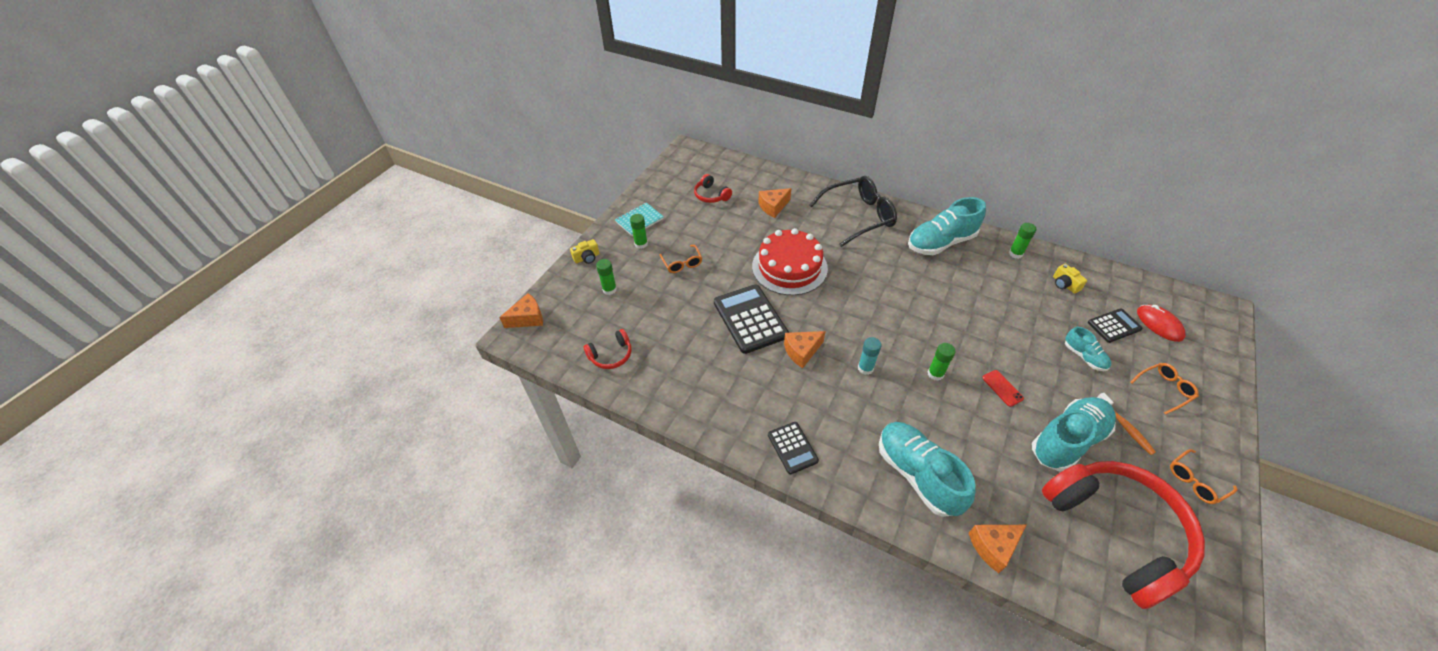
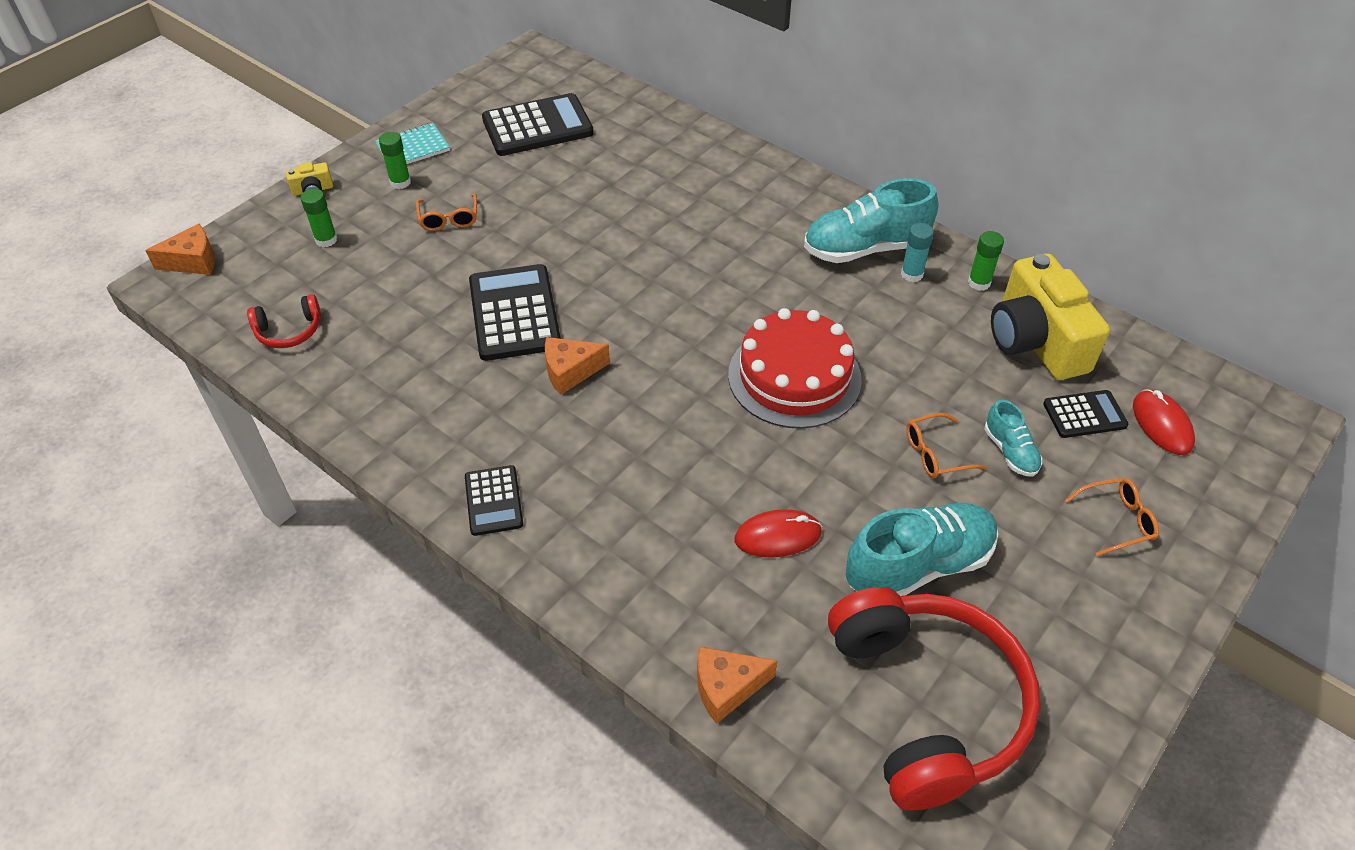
camera: 10 degrees right, 0 degrees up
(711, 195) = (537, 126): red headphones -> black calculator
(773, 207) = (625, 157): orange cheese -> none
(789, 267) = (608, 249): red cake -> red cake (794, 376)
(859, 216) = (753, 190): black glasses -> none
(865, 368) = (655, 410): turquoise glue stick -> turquoise glue stick (911, 274)
(917, 474) = (661, 570): turquoise shoe -> none
(935, 374) = (759, 436): green glue stick -> none
(976, 437) = (778, 536): none -> red mouse
(1002, 388) = (854, 474): red phone -> none
(1064, 284) = (1035, 341): yellow camera -> yellow camera, size x2.48
(1125, 427) = (1022, 563): orange toothbrush -> none
(1195, 481) = (1093, 659): orange glasses -> orange glasses (935, 453)

